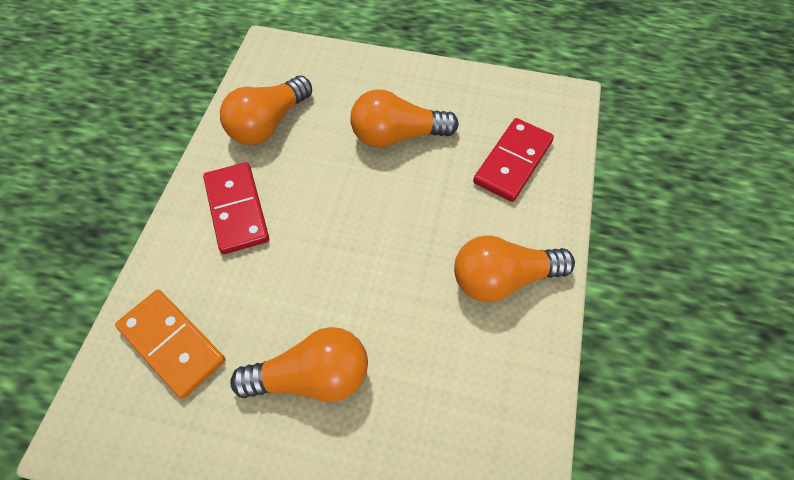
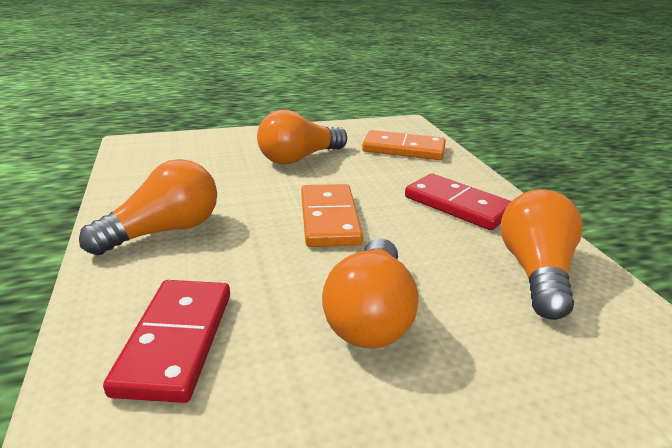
camera: 150 degrees right, 30 degrees down
(359, 238) = (329, 219): none -> orange domino
(397, 135) = (370, 315): orange light bulb -> orange light bulb turned 135 degrees clockwise

